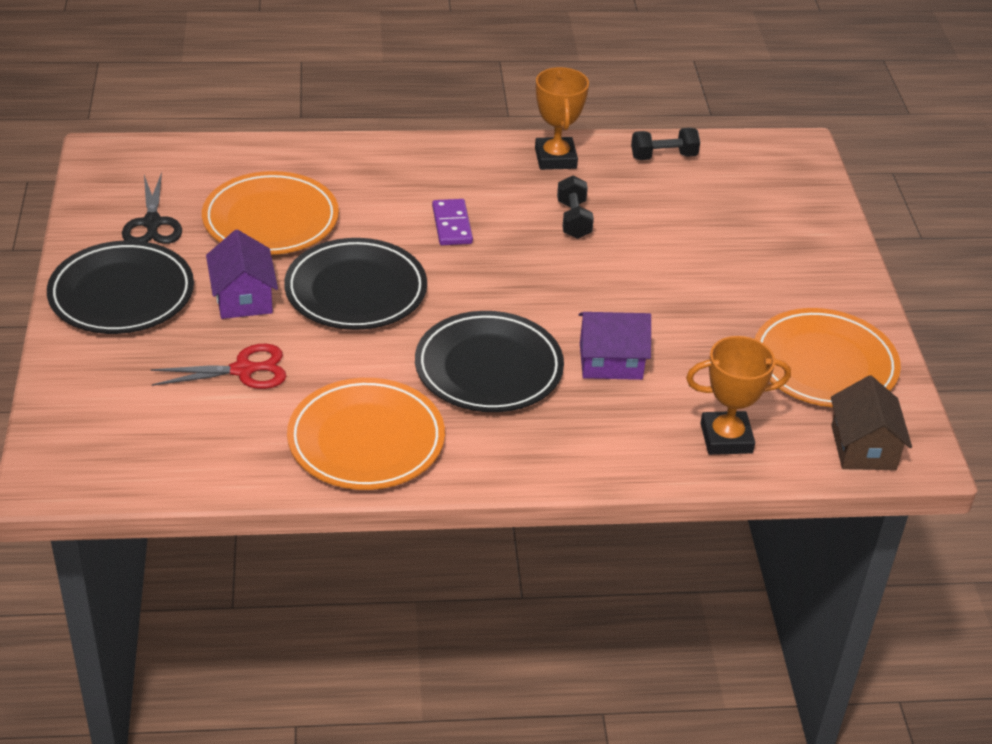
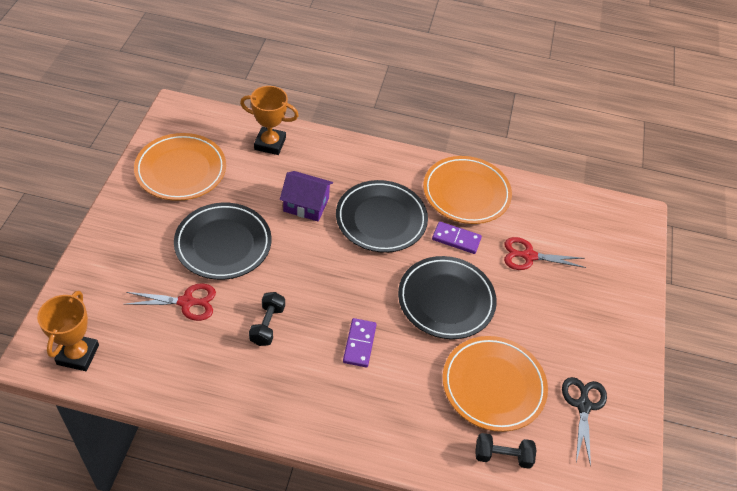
camera: 165 degrees left, 10 degrees up
(121, 294) = (604, 338): black plate -> black plate (223, 244)
(243, 297) = (522, 313): purple house -> none
(363, 367) = (456, 239): none -> purple domino
(555, 158) = (246, 397): orange trophy -> orange trophy (78, 354)
(663, 156) = (156, 376): black dumbbell -> black dumbbell (502, 456)
(685, 221) = (186, 302): none -> red scissors
(863, 447) = (201, 120): brown house -> none

